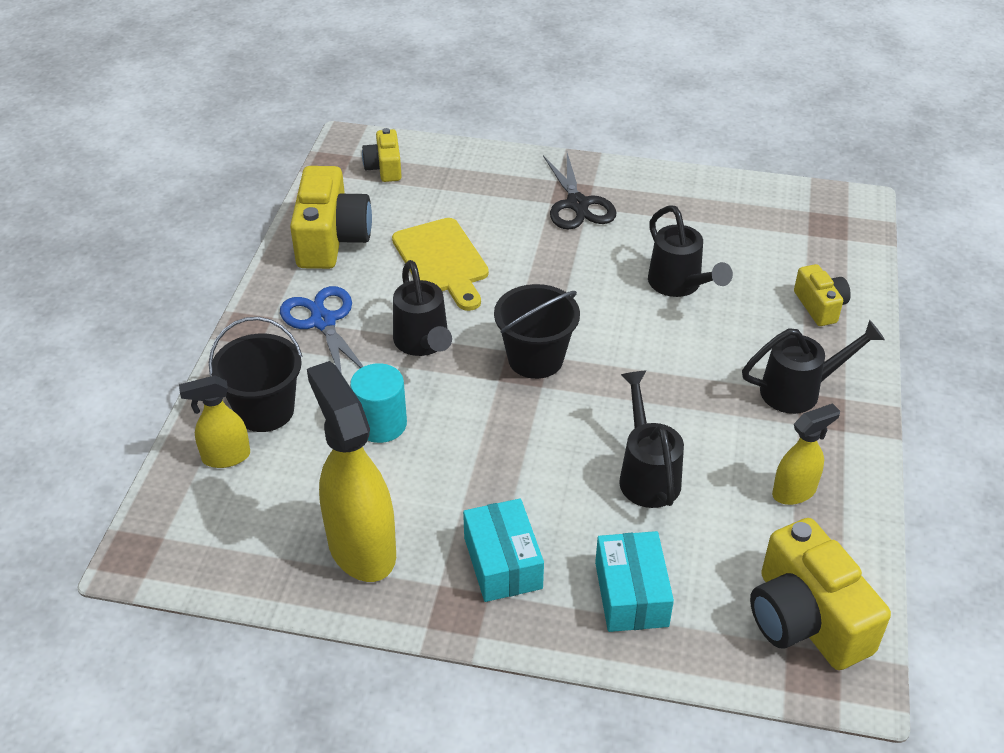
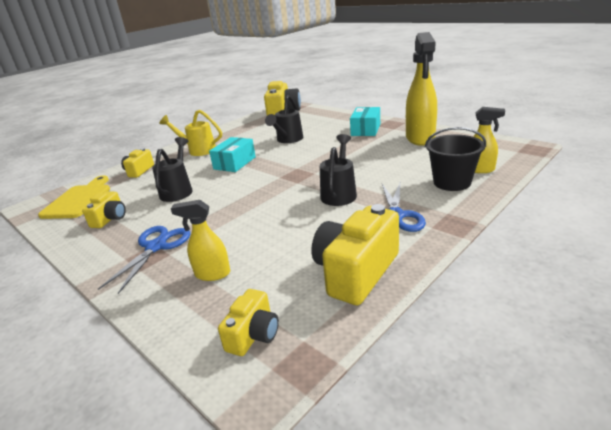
camera: 145 degrees left, 15 degrees down
(381, 424) = (388, 168): turquoise cylinder -> none
(442, 261) = (286, 233): yellow cutting board -> yellow cutting board (79, 200)
(535, 359) = (287, 177): black bucket -> none
(577, 204) = (156, 247): black scissors -> blue scissors
(631, 594) = (328, 120): turquoise box -> turquoise box (234, 163)
(700, 218) = (110, 218): none -> yellow camera
(794, 492) = (245, 131): yellow spray bottle -> yellow spray bottle (212, 274)
(800, 390) = (198, 150): black watering can -> yellow watering can

